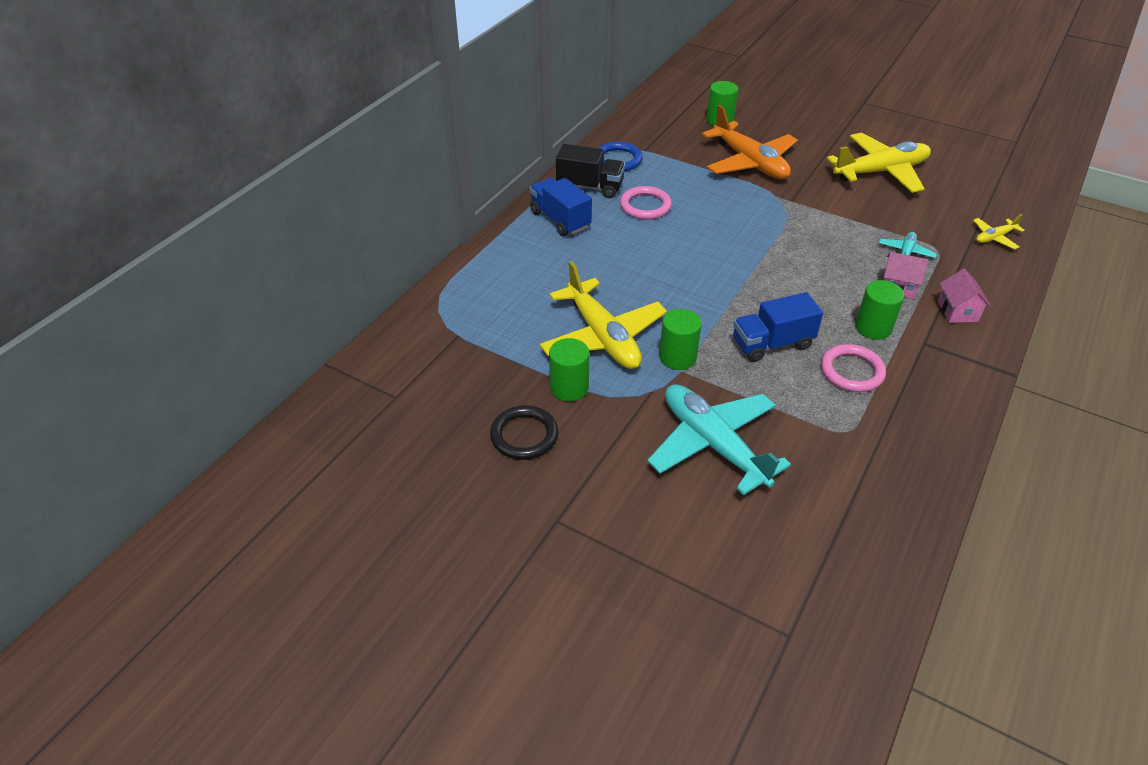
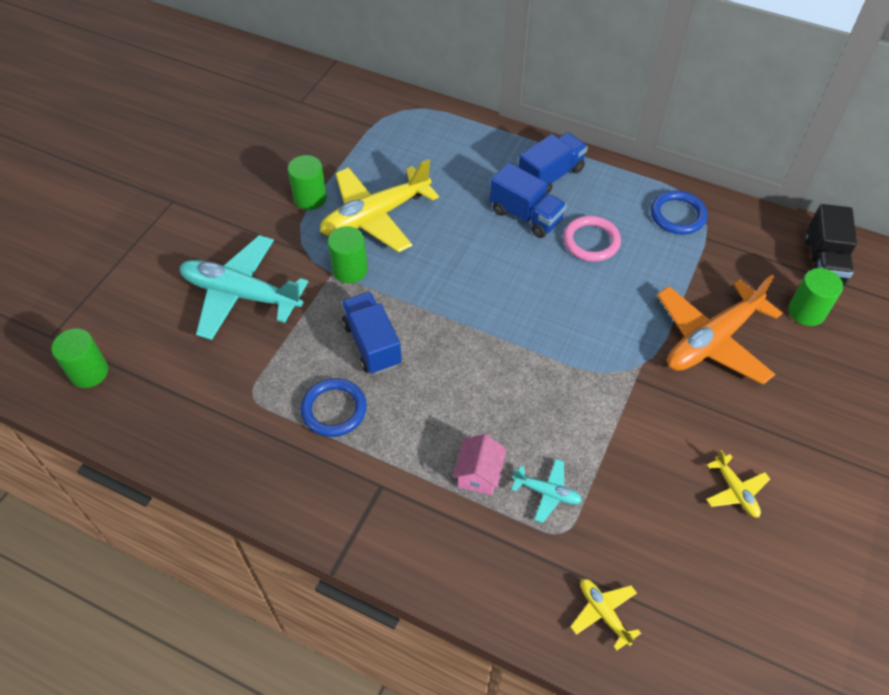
camera: 85 degrees right, 10 degrees up
(524, 435) = (257, 176): black ring -> none
(590, 187) = (616, 195): black truck -> black truck (823, 261)
(611, 238) = (526, 215): none -> blue truck
(713, 444) = (241, 294): turquoise plane -> turquoise plane turned 120 degrees counterclockwise
(852, 371) = (334, 409): pink ring -> blue ring
(873, 328) = (403, 438): green cylinder -> green cylinder (89, 372)
(881, 172) = (735, 491): yellow plane -> yellow plane, size x0.46
(957, 311) = (439, 532): pink house -> none

